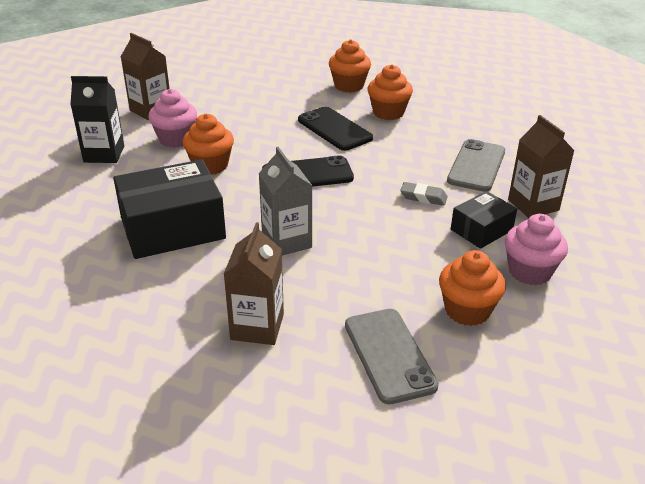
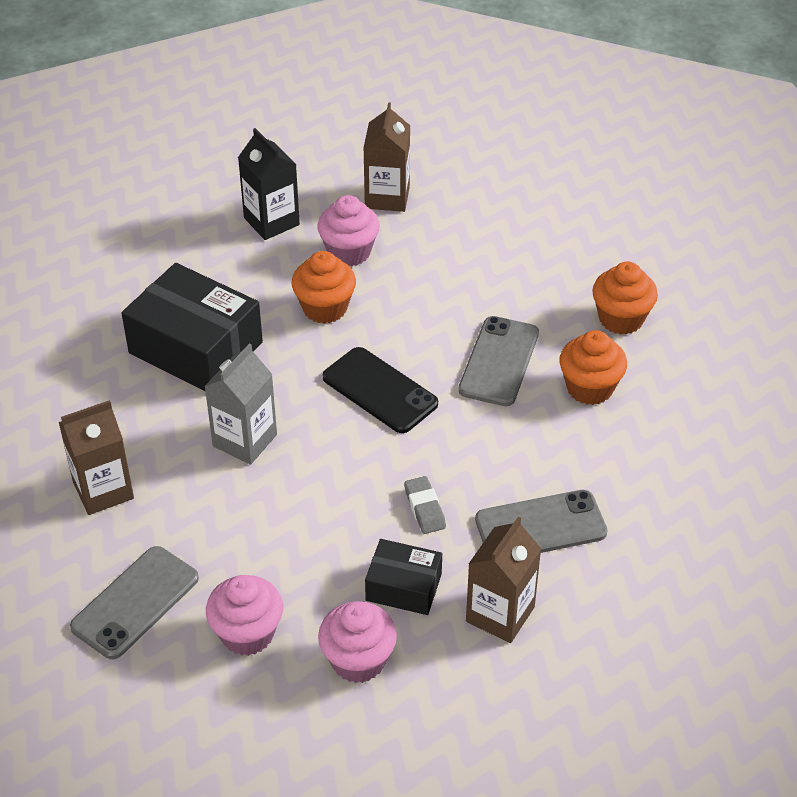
camera: 55 degrees right, 10 degrees up
(334, 129) = (499, 361): black phone -> grey phone
(467, 310) = (247, 633): orange cupcake -> pink cupcake

